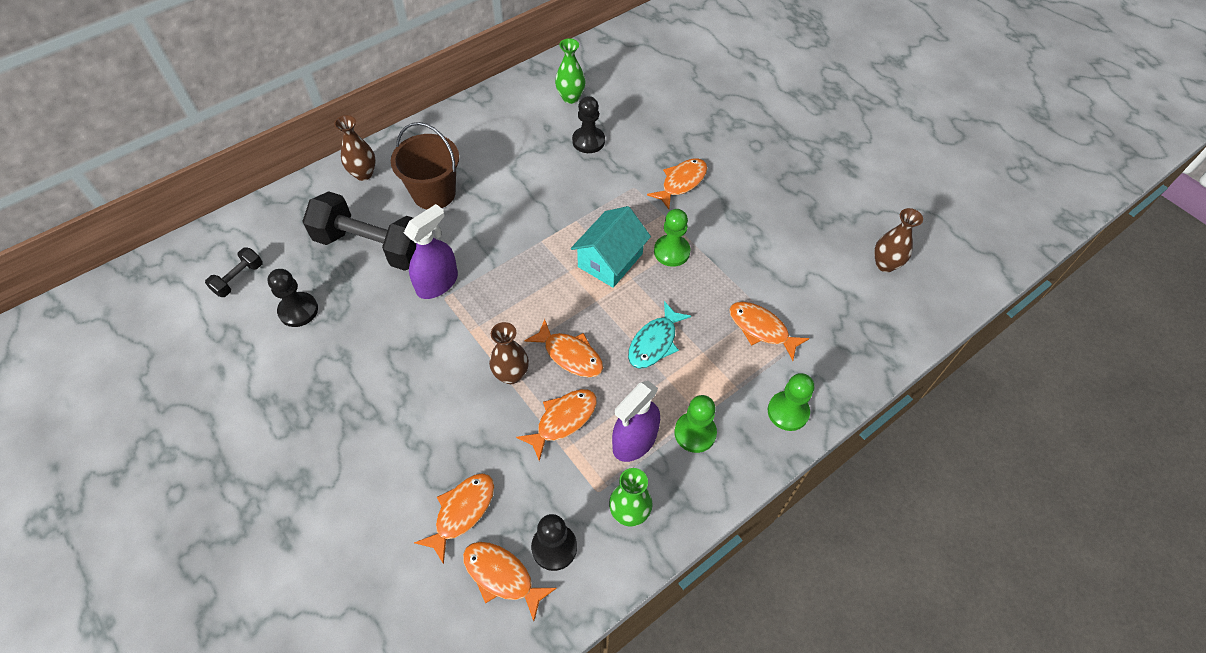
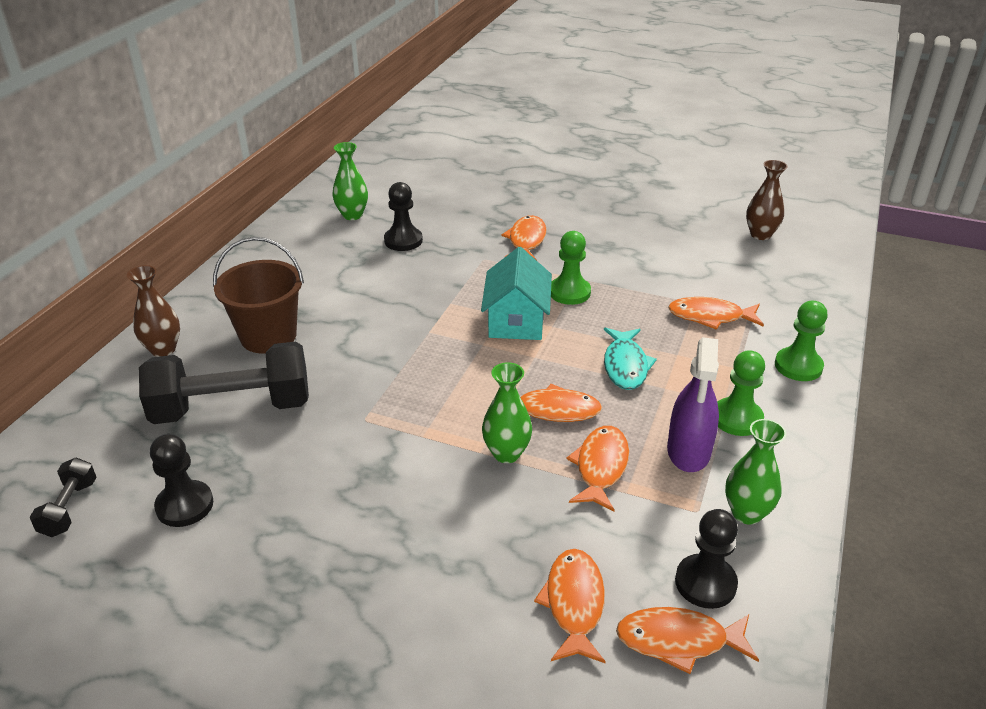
camera: 30 degrees left, 20 degrees down
(437, 283) = (344, 410): purple spray bottle -> none
(511, 375) = (506, 453): brown vase -> green vase

